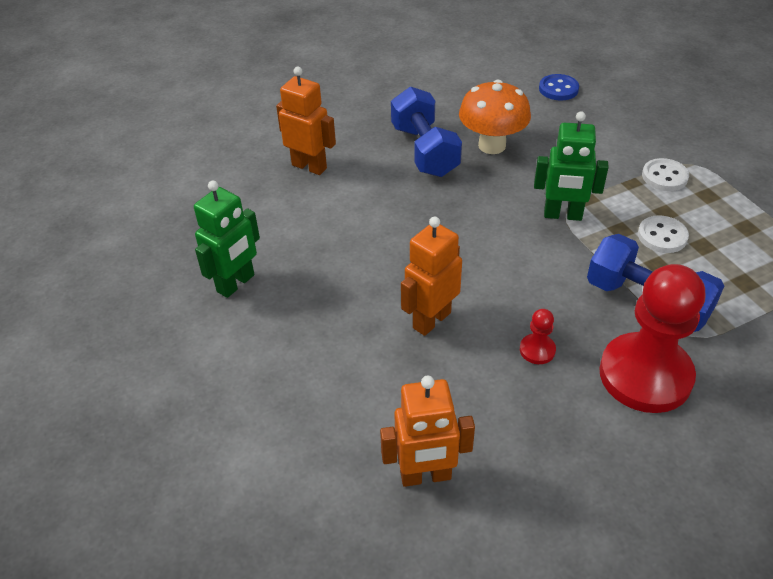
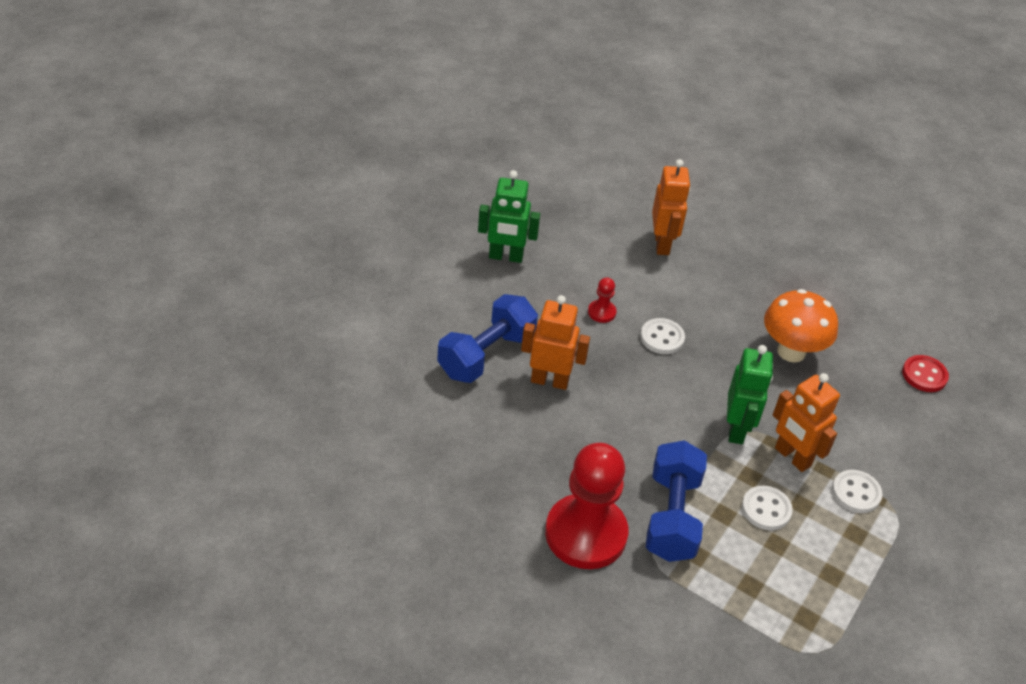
camera: 55 degrees right, 0 degrees up
(425, 151) = (744, 308): blue dumbbell -> blue dumbbell (486, 355)
(425, 476) = (406, 426): orange robot -> orange robot (792, 457)
(426, 216) = (662, 338): none -> white button
(537, 350) = (564, 456): red pawn -> red pawn (601, 312)
(558, 89) = (924, 375): blue button -> red button
(562, 215) = (736, 429): green robot -> green robot turned 150 degrees counterclockwise

